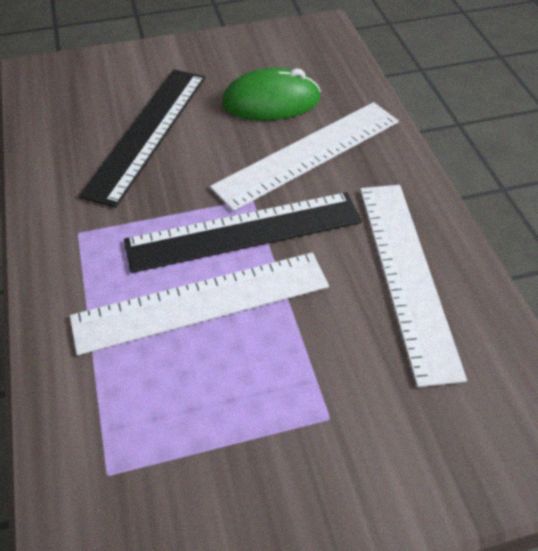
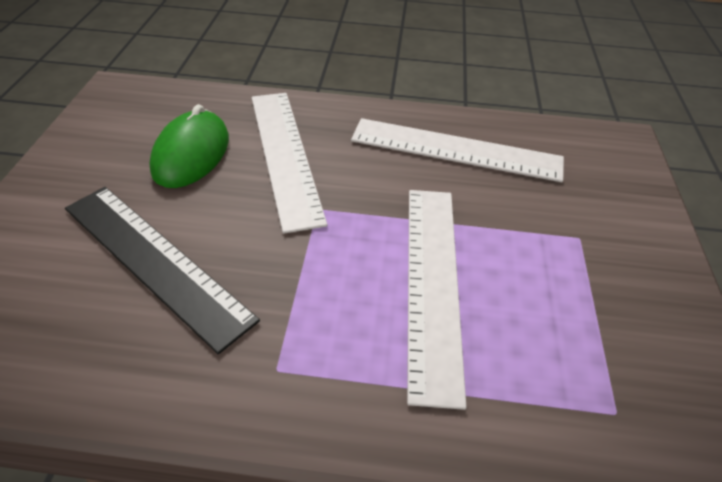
camera: 70 degrees left, 5 degrees down
(244, 231) = (357, 226): black ruler -> none

